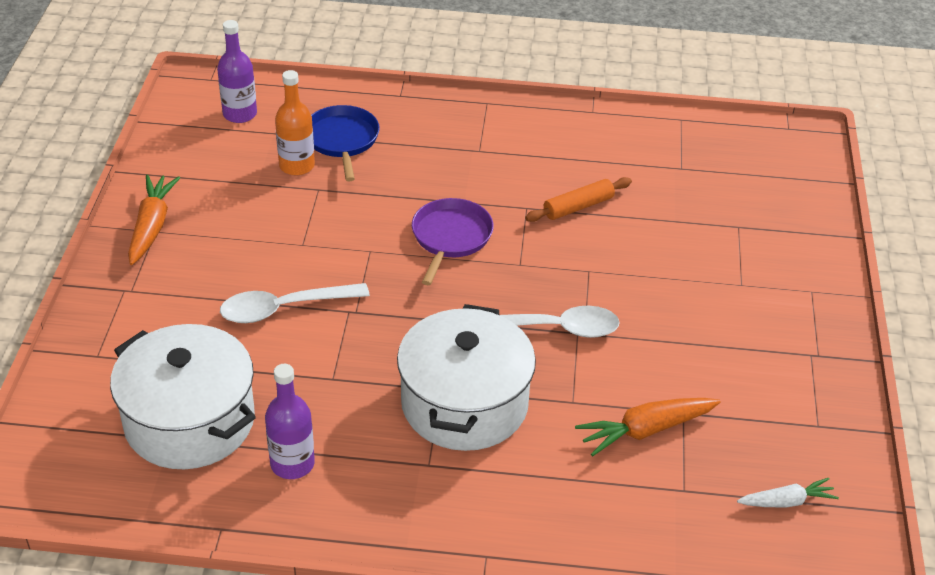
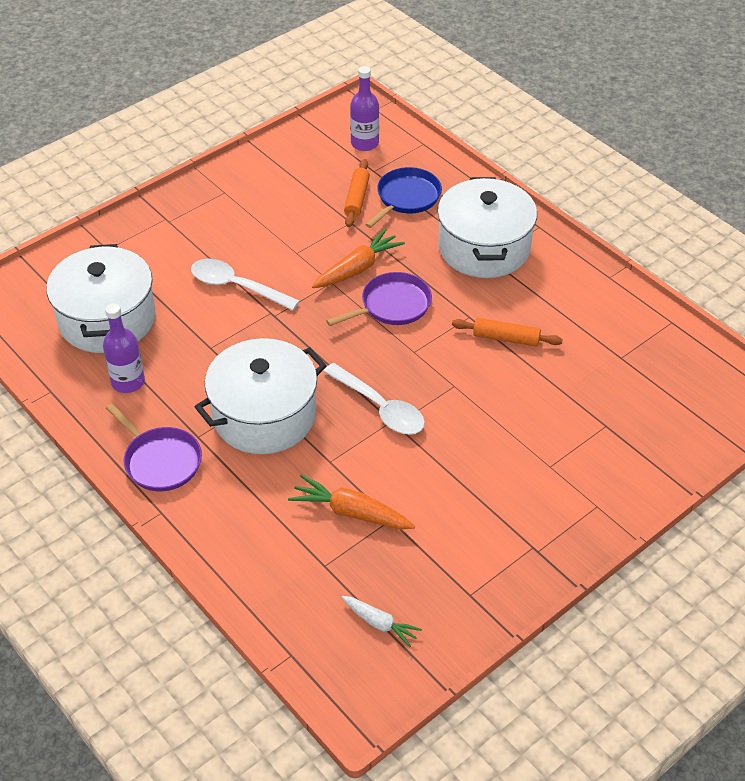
camera: 45 degrees right, 5 degrees up
(152, 226) = (226, 188): orange carrot -> orange carrot (357, 268)
(297, 166) = (357, 198): orange bottle -> orange rolling pin
(423, 511) = (160, 461): none -> purple pan
(464, 145) = (484, 248): none -> white pot

